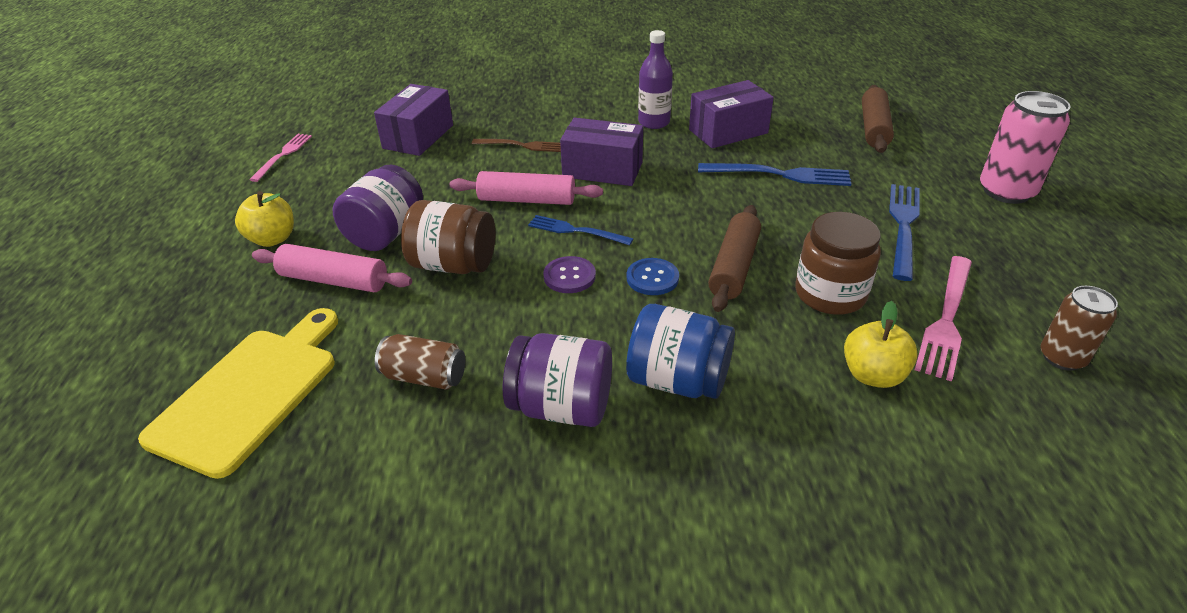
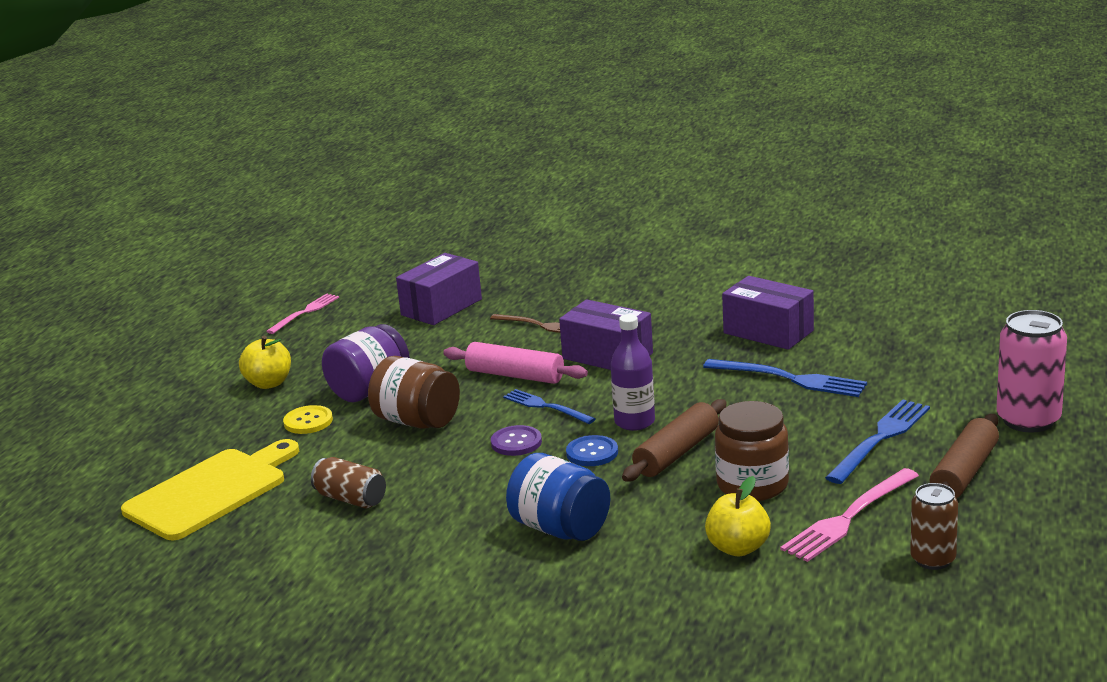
camera: 20 degrees right, 15 degrees down
(334, 280) = (308, 421): pink rolling pin -> yellow button
(561, 407) = (451, 533): purple jar -> none
(654, 122) = (693, 315): purple bottle -> purple bottle (634, 422)
(728, 131) = (768, 332): purple box -> purple box turned 45 degrees clockwise
(874, 128) = (938, 344): brown rolling pin -> brown rolling pin (964, 472)

